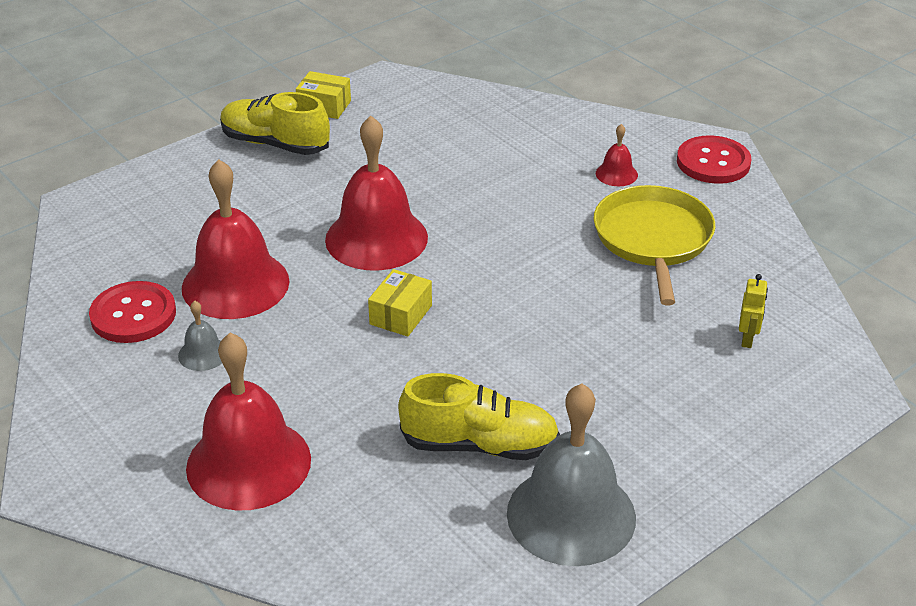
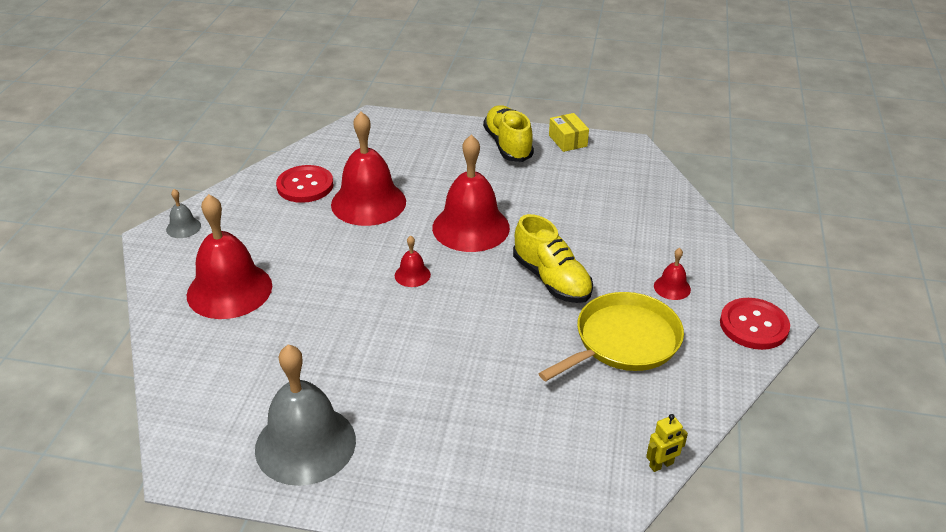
camera: 50 degrees right, 0 degrees up
(203, 354) = (299, 225): grey bell -> grey bell (183, 227)
(401, 315) = (412, 275): yellow box -> red bell
(479, 445) = (330, 370): yellow shoe -> yellow shoe (551, 280)
(747, 339) = (572, 444): yellow robot -> yellow robot (661, 465)

